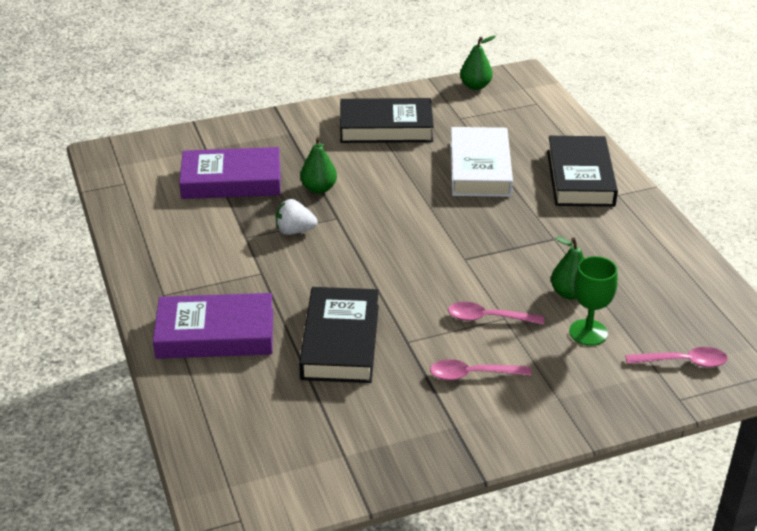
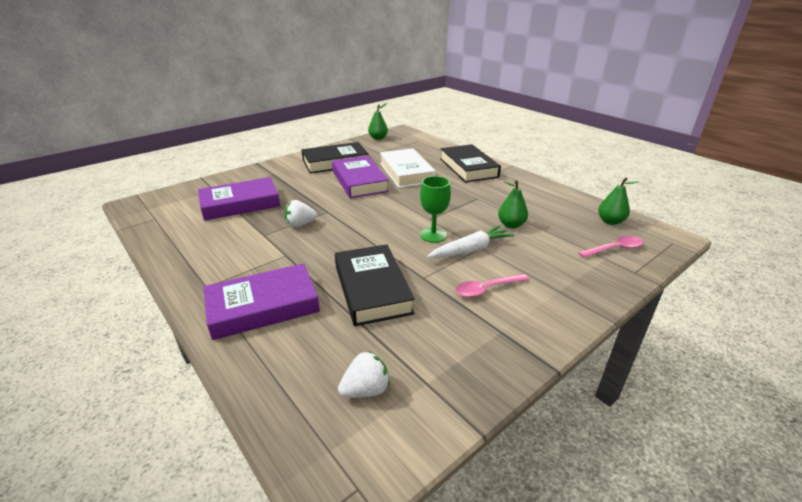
camera: 20 degrees left, 5 degrees down
(283, 446) = (366, 390): none -> white strawberry
(319, 188) = (306, 198): green pear -> green pear (610, 221)
(403, 172) = (359, 181): none -> purple book
(488, 318) = (470, 250): pink spoon -> white carrot
(588, 332) = (542, 244): green goblet -> green goblet (433, 235)

